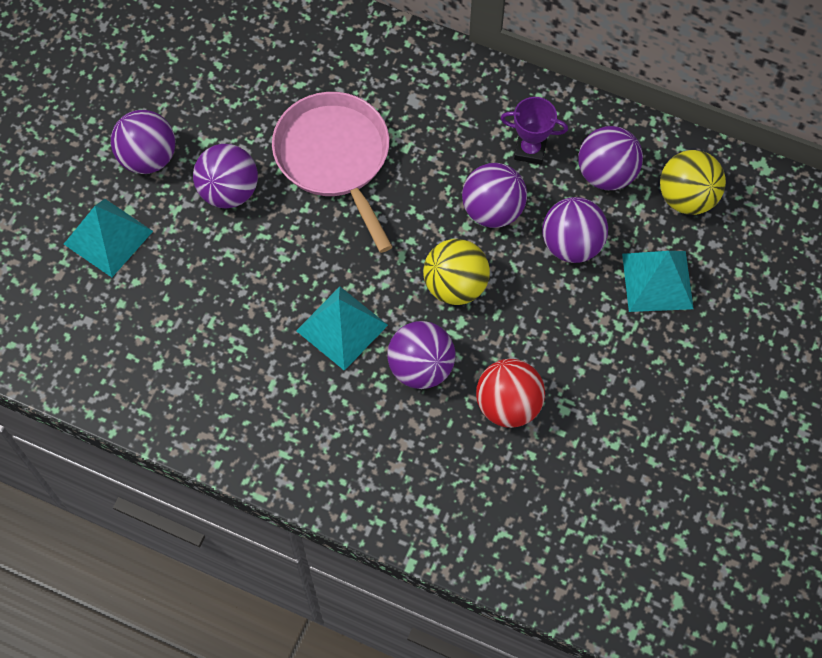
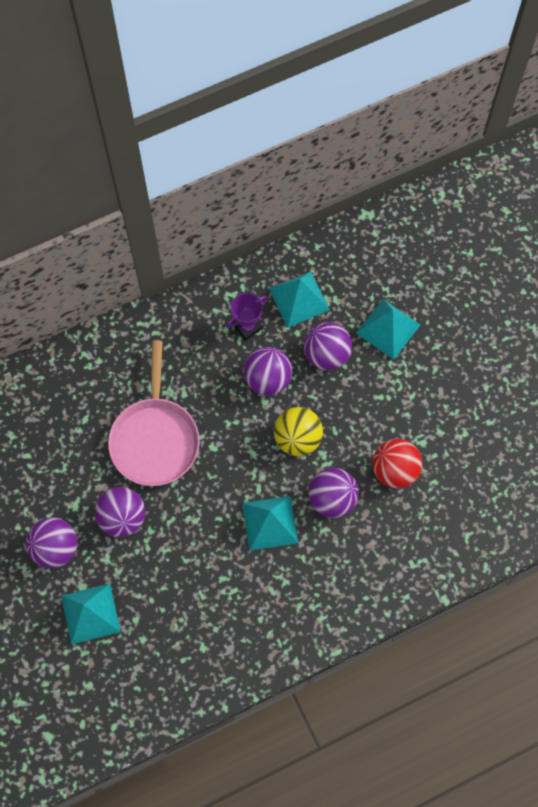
camera: 50 degrees left, 5 degrees up
(335, 158) = (155, 438): pink pan -> pink pan turned 105 degrees counterclockwise
(606, 174) = (299, 299): purple ball -> turquoise pyramid
(687, 197) = (351, 270): yellow ball -> none

